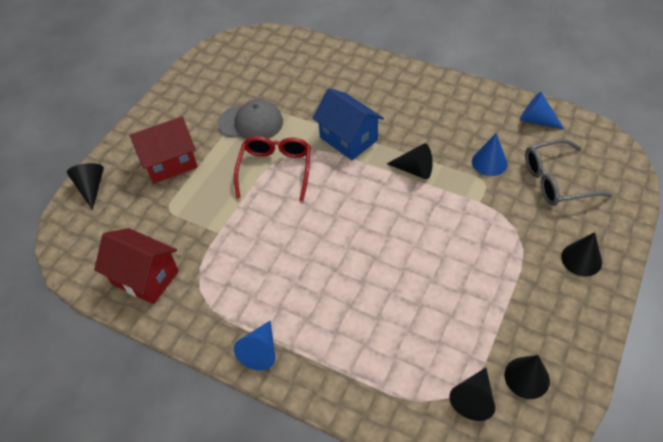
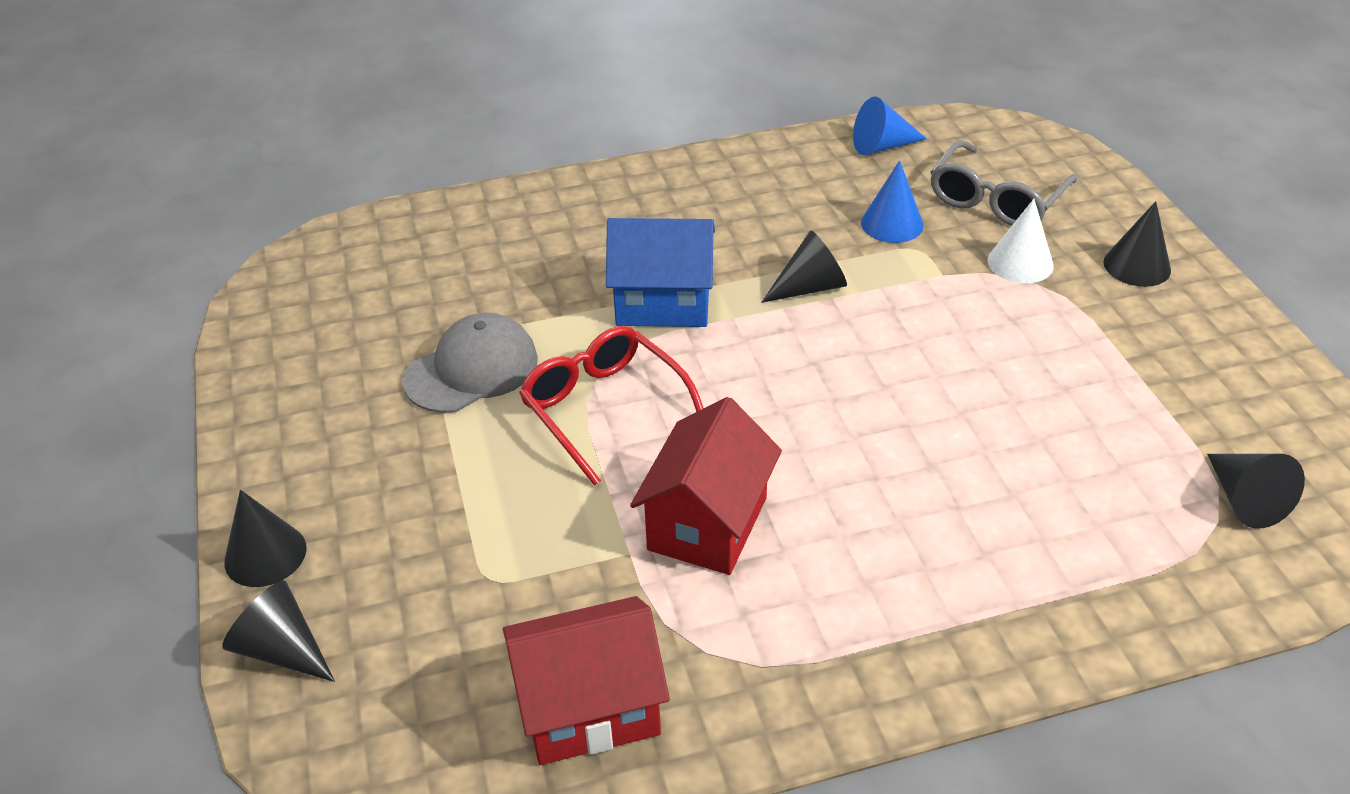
camera: 45 degrees left, 10 degrees down
(170, 163) = (398, 511): red house -> red house (708, 524)
(260, 351) = (920, 661): blue cone -> none
(524, 219) = (1020, 263): none -> white cone
(527, 377) = (1260, 431): black cone -> black cone (265, 554)

